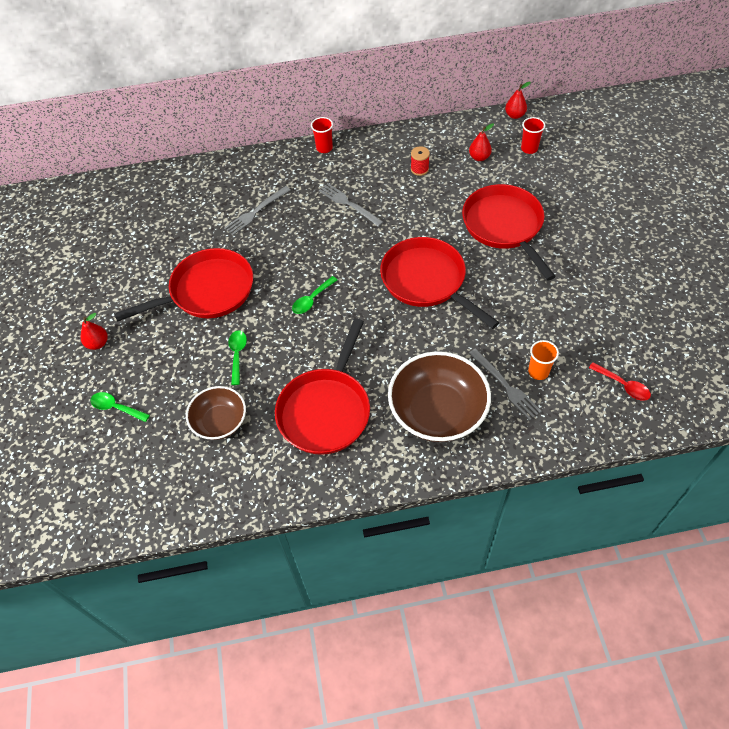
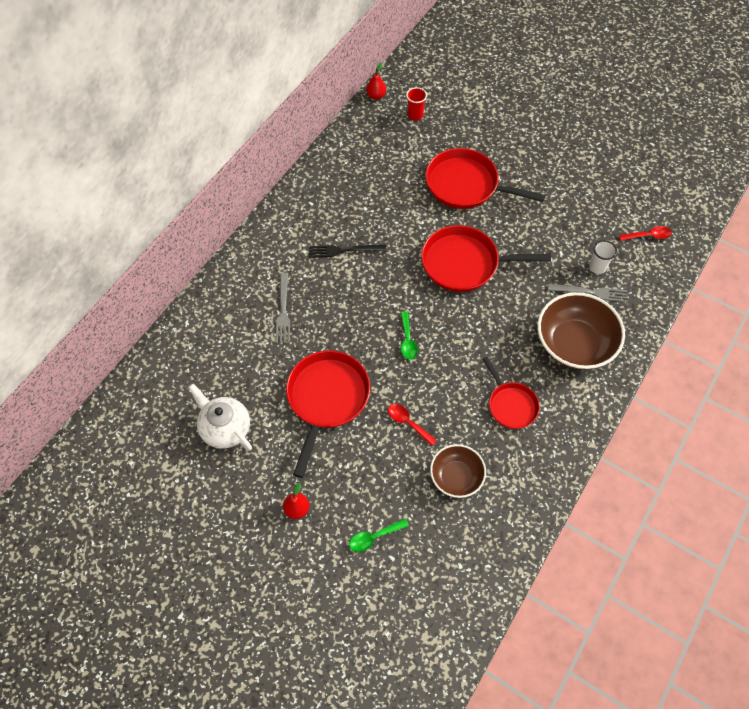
camera: 50 degrees left, 5 degrees up
(125, 255) = (225, 428): none -> white teapot
(237, 355) = (408, 423): green spoon -> red spoon
(324, 148) = (270, 221): red cup -> none
(326, 410) = (510, 405): red pan -> red pan, size x0.59
(349, 204) = (344, 250): grey fork -> black fork
(419, 169) = (361, 185): red spool -> none
(479, 157) = (390, 146): red pear -> none
(538, 372) = (597, 267): orange cup -> white cup

